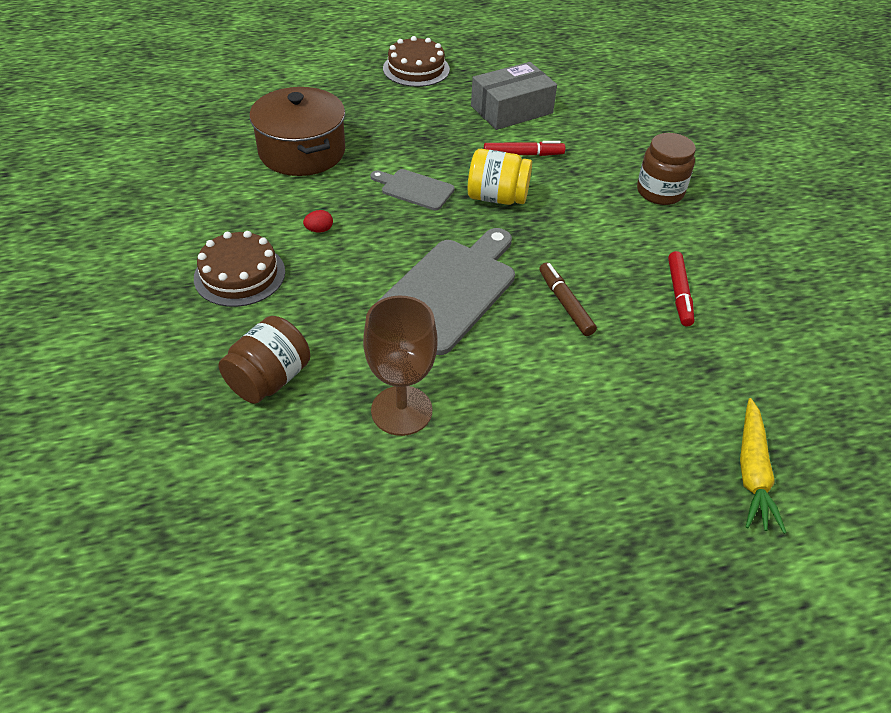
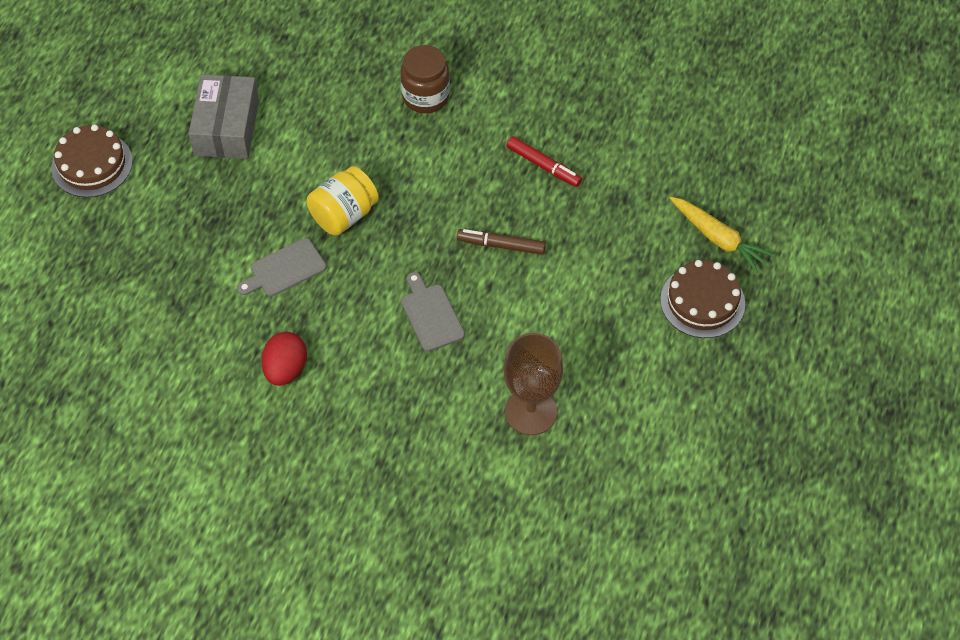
camera: 55 degrees left, 10 degrees up
(239, 275) = (300, 455): brown cake -> brown cake (702, 301)
(269, 379) = (440, 485): brown jar -> none
(302, 152) = (157, 330): brown pot -> none
(319, 230) = (285, 369): red egg -> red egg, size x1.93
(448, 291) = (431, 315): grey cutting board -> grey cutting board, size x0.52
(523, 154) = (300, 160): red marker -> none

